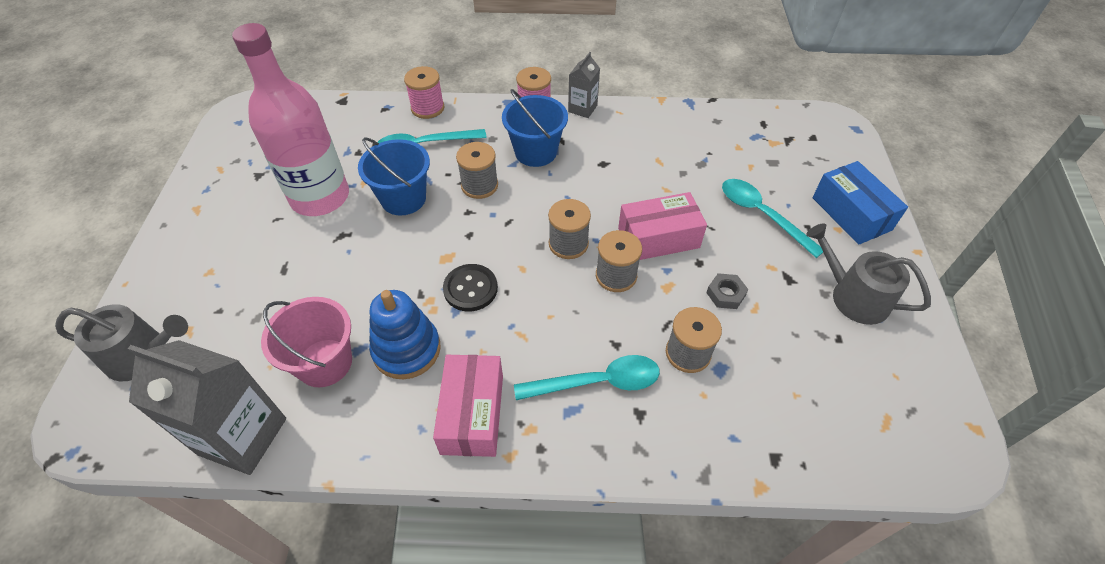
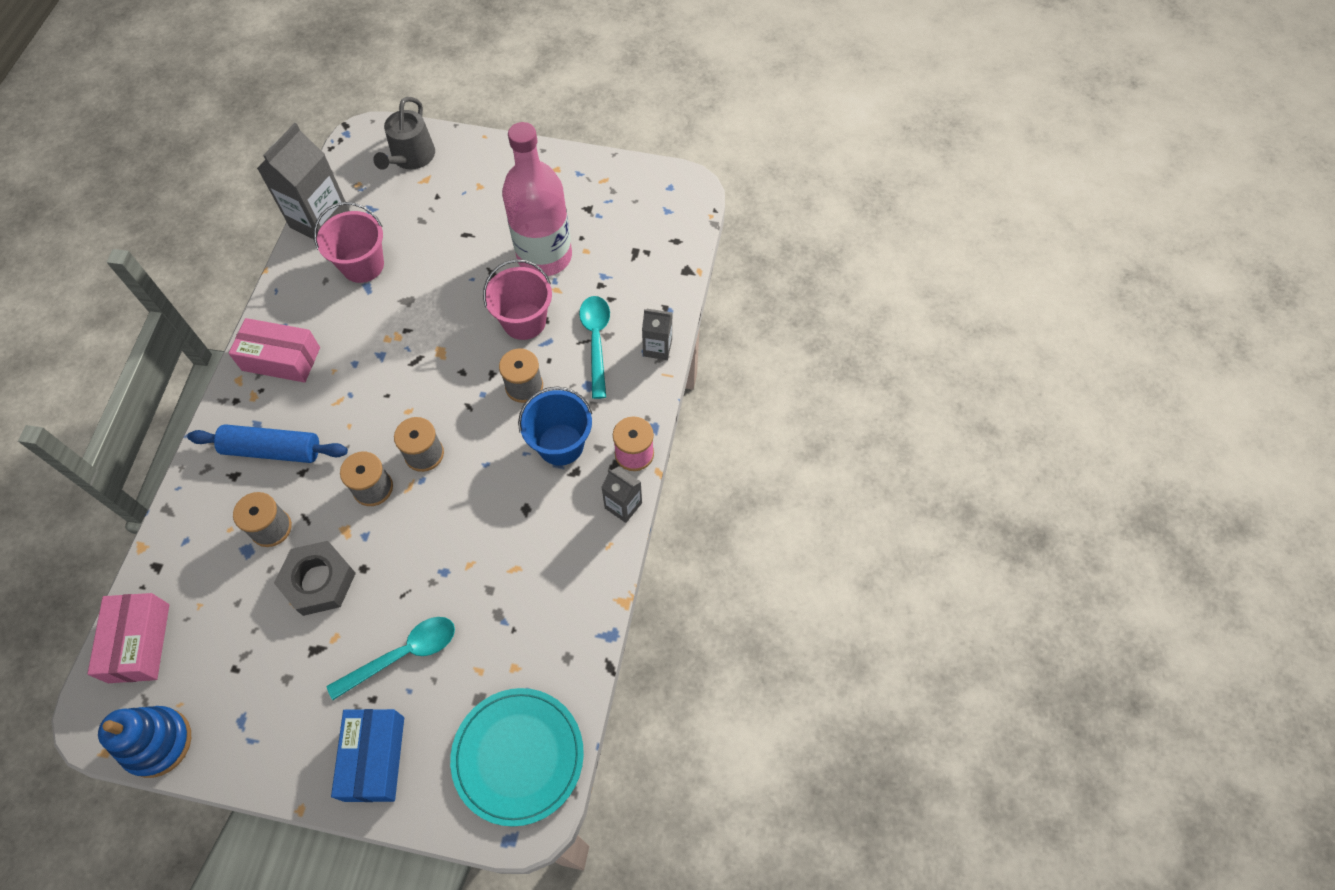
camera: 100 degrees right, 10 degrees up
(403, 198) = (524, 321): blue bucket -> pink bucket
(406, 349) = (354, 318): blue stacking toy -> blue stacking toy (157, 742)
(427, 108) = (657, 348): pink spool -> grey carton
(470, 289) = (399, 367): black button -> none
(597, 382) = (273, 450): turquoise spoon -> blue rolling pin
(658, 238) = (405, 538): pink box -> pink box (139, 643)
(725, 294) = (318, 581): grey nut -> grey nut, size x1.92
(800, 134) = (518, 756): none -> turquoise plate
(851, 214) = (374, 758): blue box -> blue box turned 75 degrees counterclockwise
(853, 296) = (272, 706): grey watering can -> none

